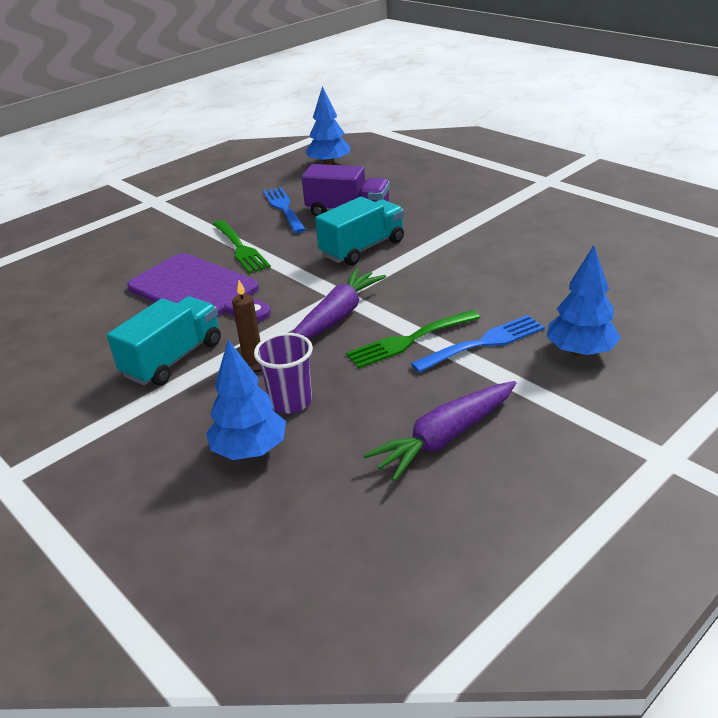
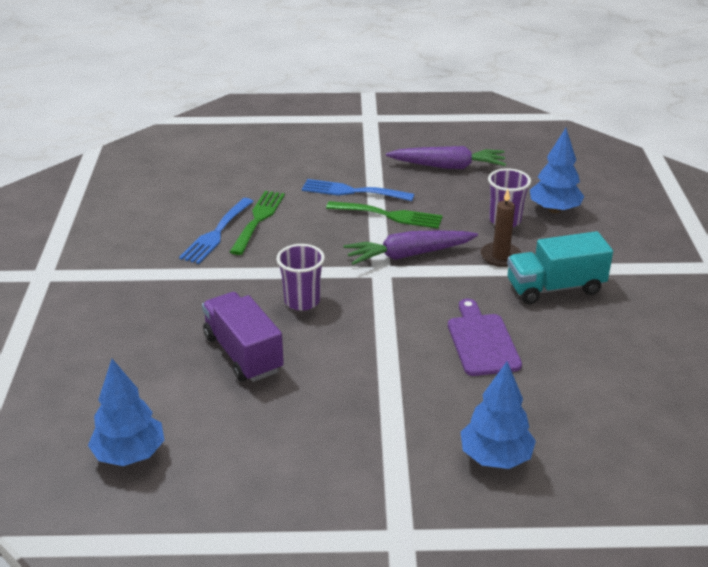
camera: 140 degrees left, 0 degrees up
(198, 290) = (482, 341): purple cutting board -> purple cutting board, size x0.65
(240, 248) = (395, 370): green fork -> green fork (258, 219)
(284, 208) = (286, 404): blue fork -> blue fork (216, 233)
(362, 248) = (302, 301): turquoise truck -> purple cup
(580, 352) = (315, 162): blue tree -> blue tree (495, 457)

